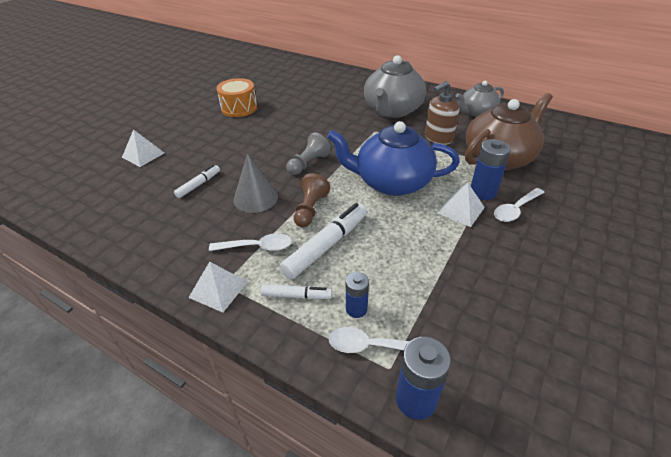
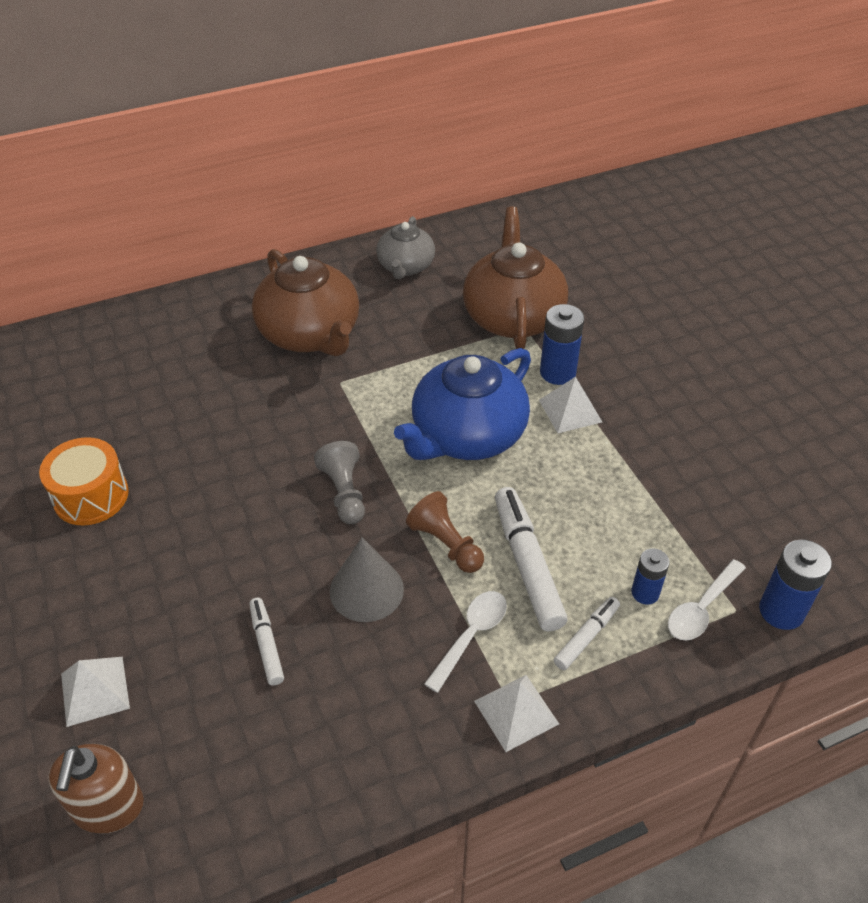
camera: 55 degrees left, 5 degrees up
(392, 110) = (310, 334): grey teapot -> brown teapot
(438, 138) = (421, 336): brown soap dispenser -> brown soap dispenser (108, 807)
(515, 209) = (607, 369): white spoon -> none

